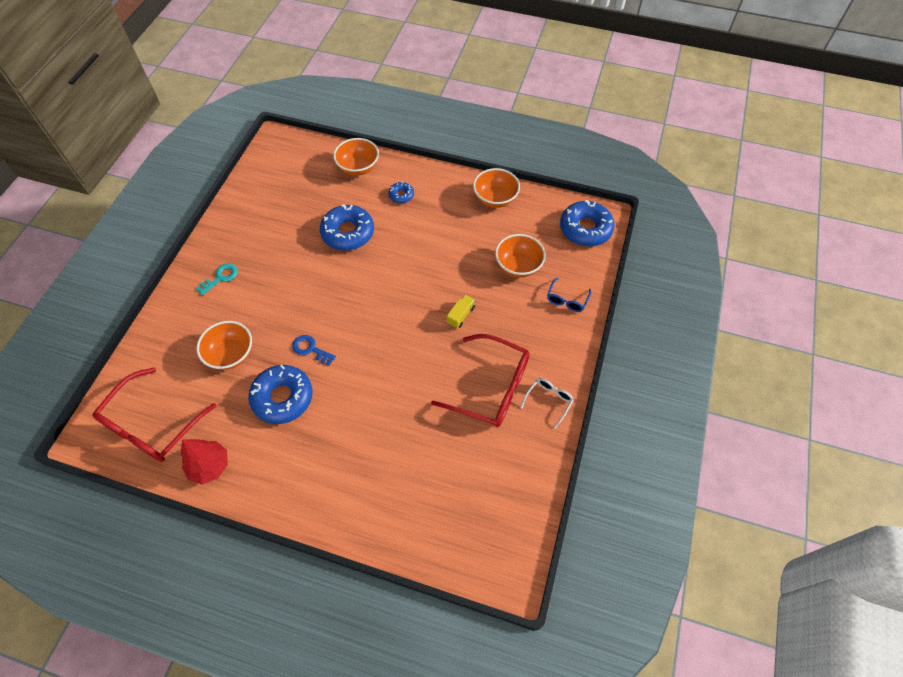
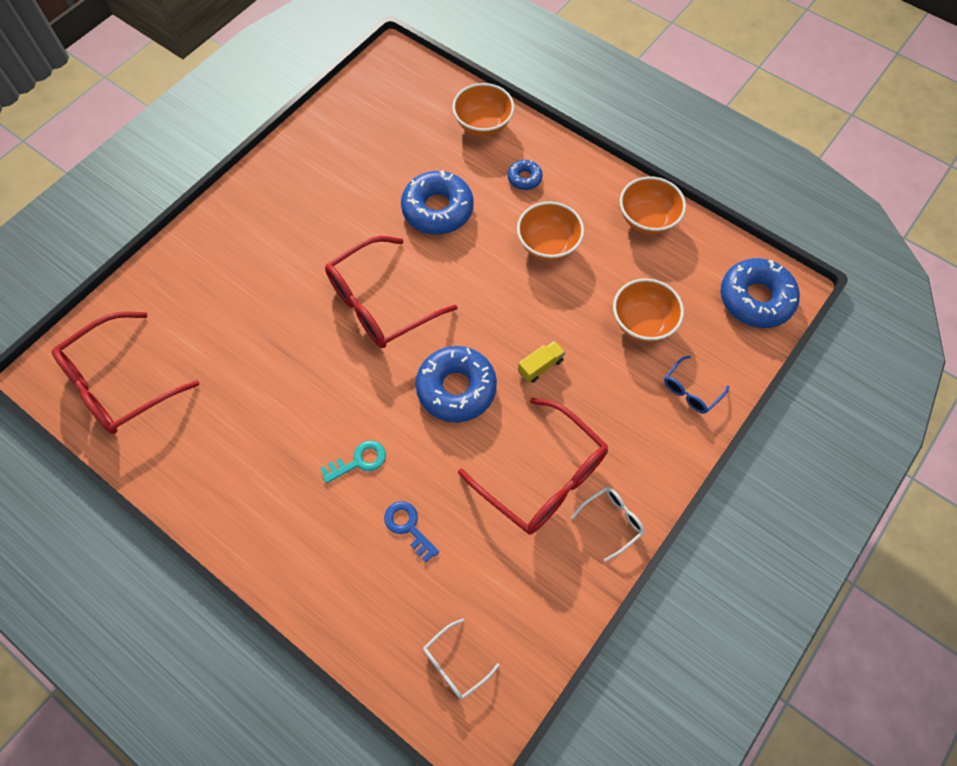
camera: 20 degrees right, 5 degrees up
(209, 466) = (166, 457): red tree -> none
(220, 277) = (262, 221): turquoise key -> turquoise key (359, 461)
(231, 354) = (239, 325): orange bowl -> orange bowl (548, 245)
(282, 398) = (280, 401): blue donut -> blue donut (456, 388)
(310, 349) = (336, 349): blue key -> blue key (408, 527)
(331, 308) = (380, 304): none -> red glasses
(479, 534) = (454, 664): none -> white glasses

